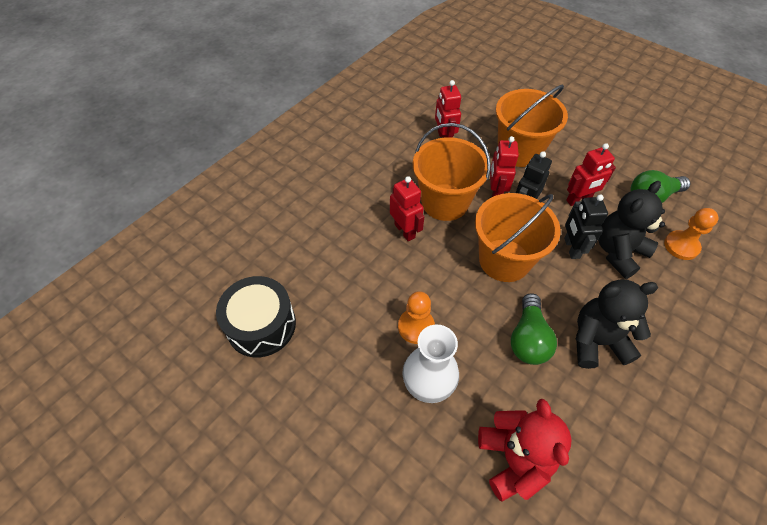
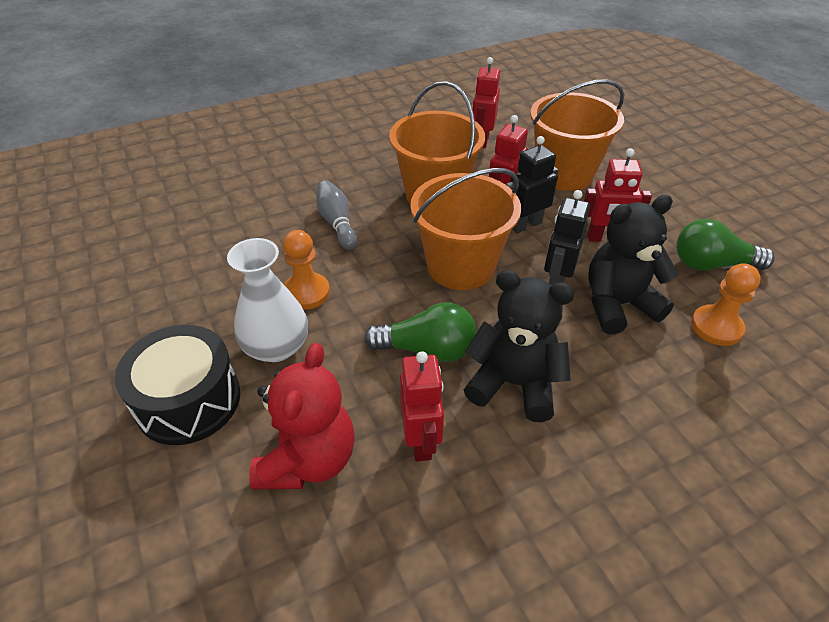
camera: 25 degrees right, 10 degrees down
(261, 325) = (155, 238): black drum -> black drum (188, 400)
(393, 255) = (337, 223): none -> grey bowling pin
(405, 231) = (368, 206): red robot -> red robot (421, 441)
(528, 338) = (427, 349): green light bulb -> green light bulb turned 120 degrees counterclockwise

